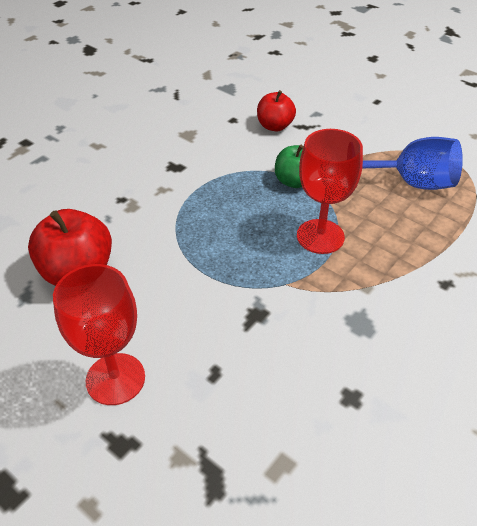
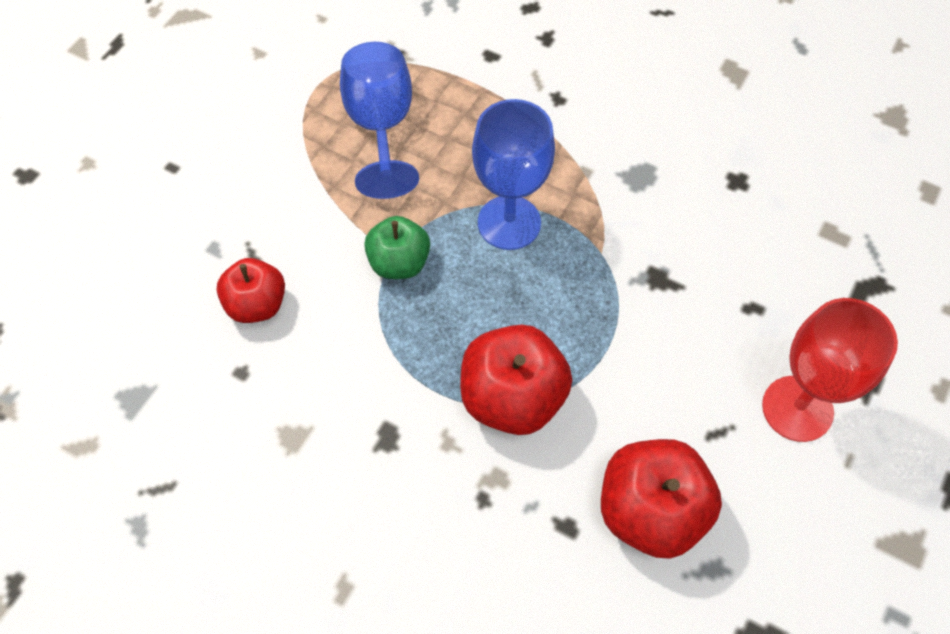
camera: 100 degrees left, 15 degrees up
(181, 219) = (512, 398): none -> red apple
(320, 236) = (509, 223): red goblet -> blue goblet

